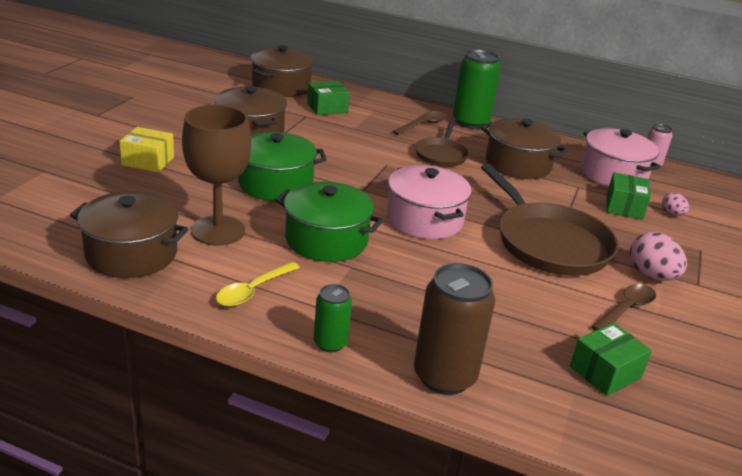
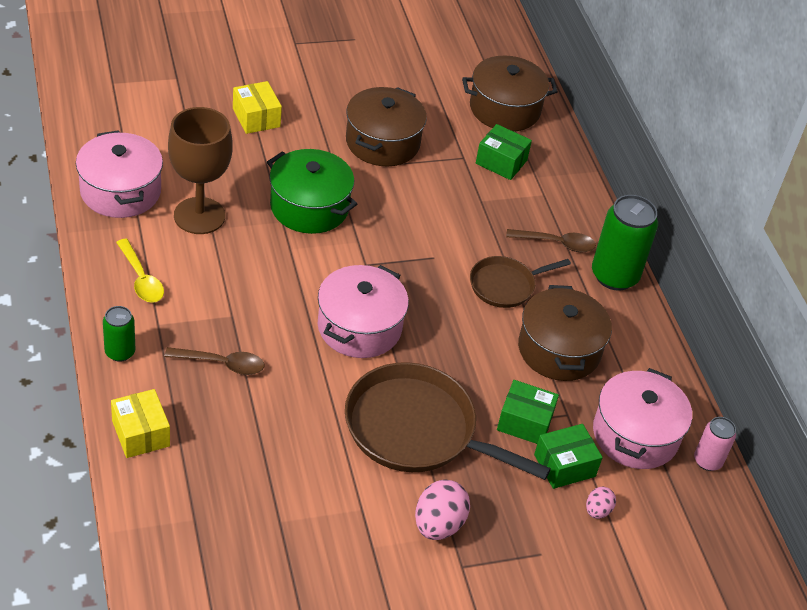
camera: 50 degrees right, 15 degrees up
(131, 254) = (120, 191): brown pot -> pink pot
(253, 291) = (141, 279): yellow spoon -> yellow spoon turned 120 degrees counterclockwise
(326, 240) = (255, 282): green pot -> none
(444, 376) = (141, 433): brown can -> yellow box
(549, 243) = (416, 429): brown pan -> brown pan turned 90 degrees clockwise
(605, 372) = (240, 532): green box -> green box (525, 422)
(626, 309) = (355, 520): brown spoon -> brown spoon (222, 364)

